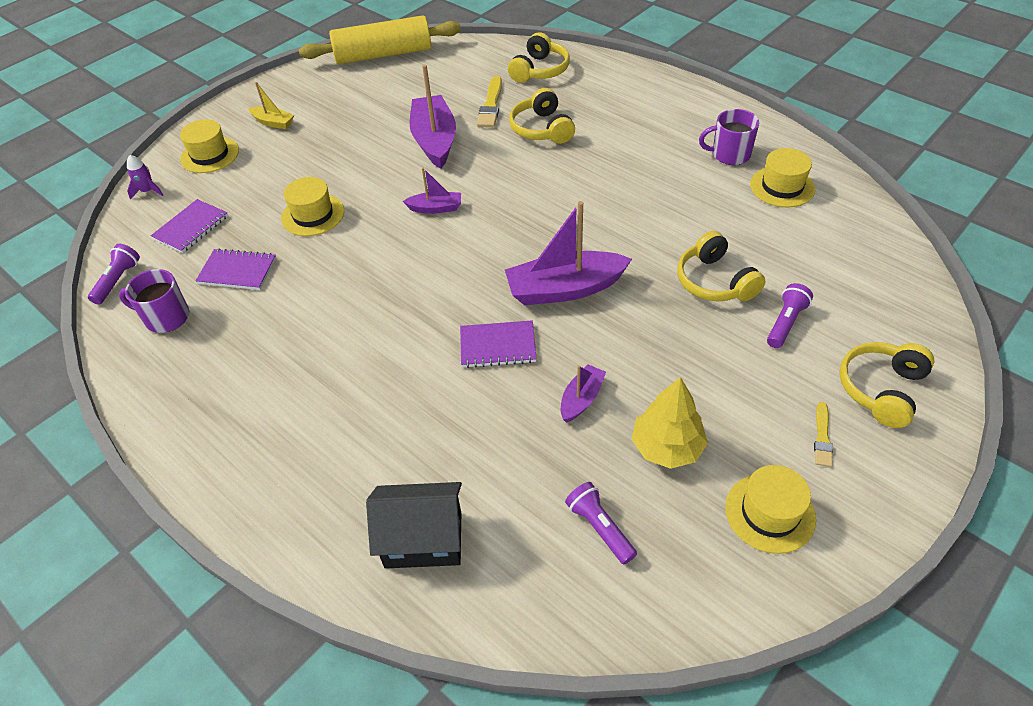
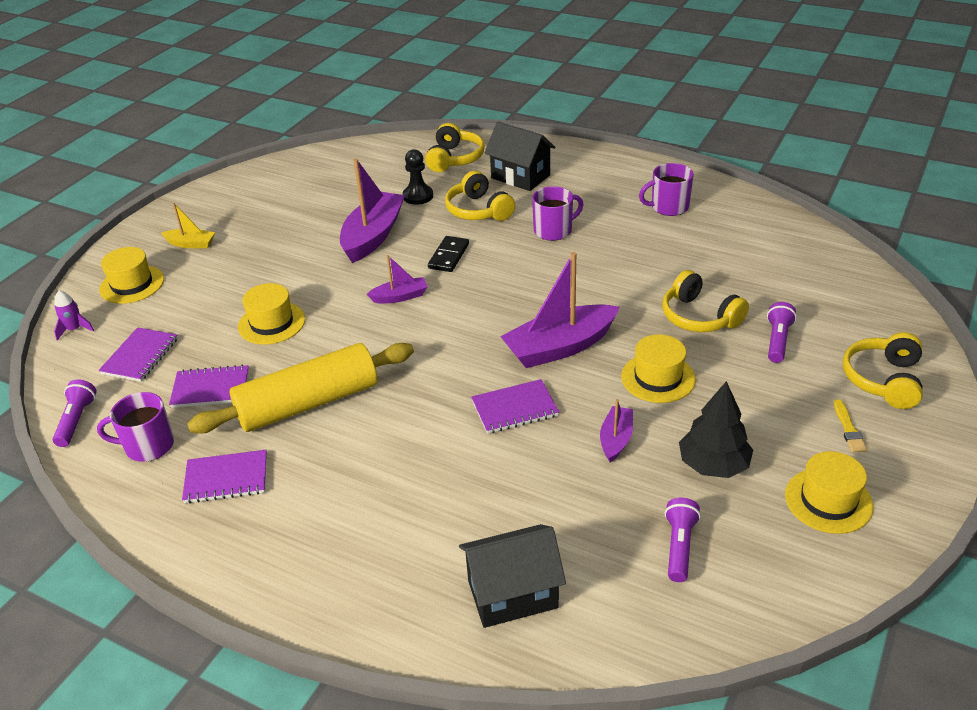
camera: 15 degrees left, 10 degrees down
(218, 364) = (226, 478): none -> purple notebook
(383, 54) = (285, 165): yellow rolling pin -> yellow rolling pin (308, 403)
(435, 140) = (373, 236): purple boat -> purple boat turned 45 degrees clockwise
(491, 105) = (418, 196): yellow brush -> black pawn
(496, 173) = (448, 256): none -> black domino
(595, 99) = (520, 176): none -> black house
(599, 528) = (679, 546): purple flashlight -> purple flashlight turned 60 degrees clockwise
(606, 162) = (554, 230): none -> purple mug
(667, 447) = (713, 465): yellow tree -> black tree
(782, 187) = (728, 227): yellow hat -> yellow hat (658, 378)

